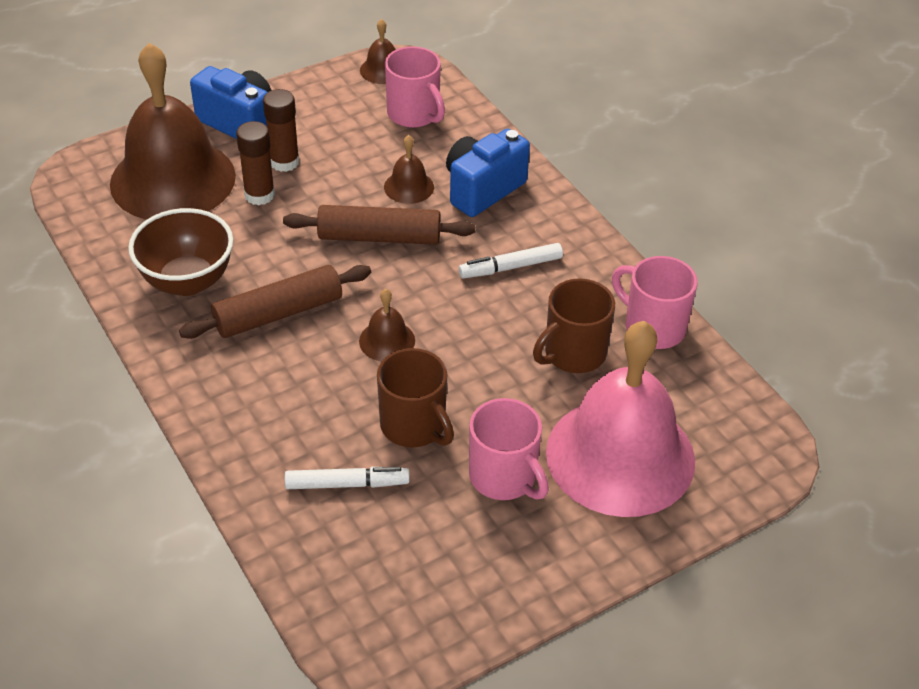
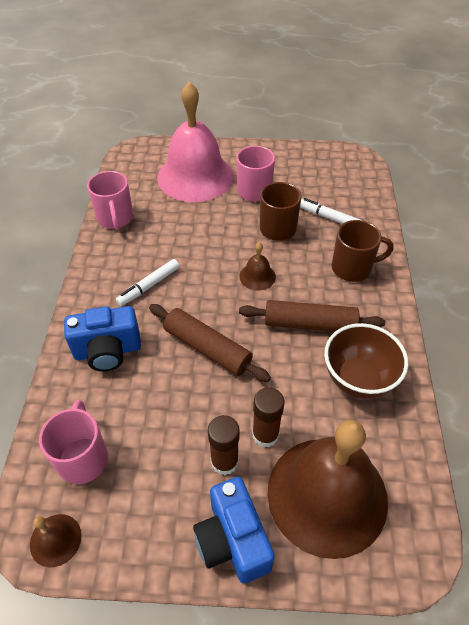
camera: 145 degrees left, 5 degrees up
(409, 187) = (153, 381): brown bell -> none
(510, 267) = (149, 286): white marker -> white marker turned 120 degrees clockwise
(573, 354) = (168, 224): brown mug -> brown mug (352, 268)

